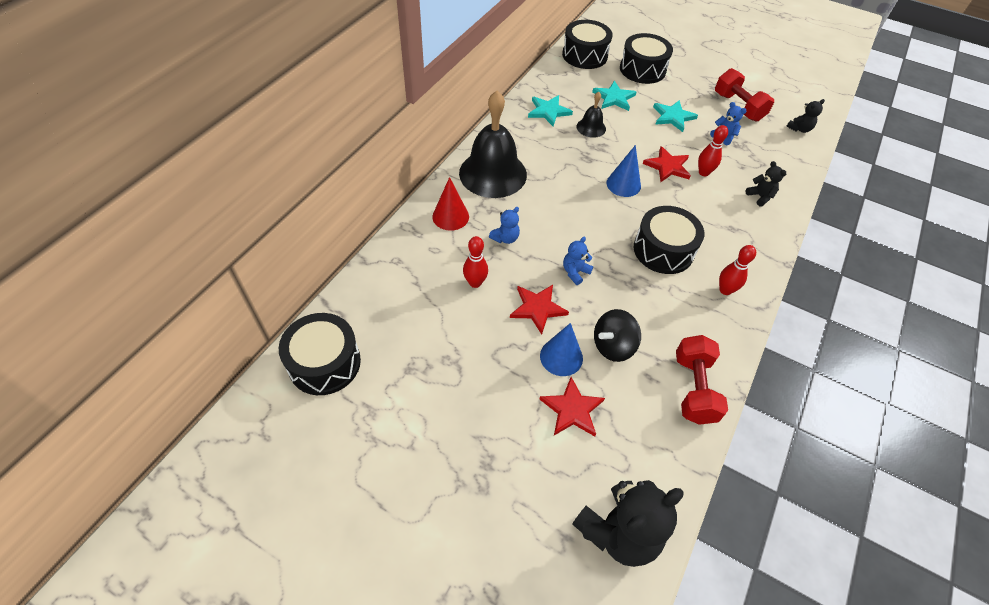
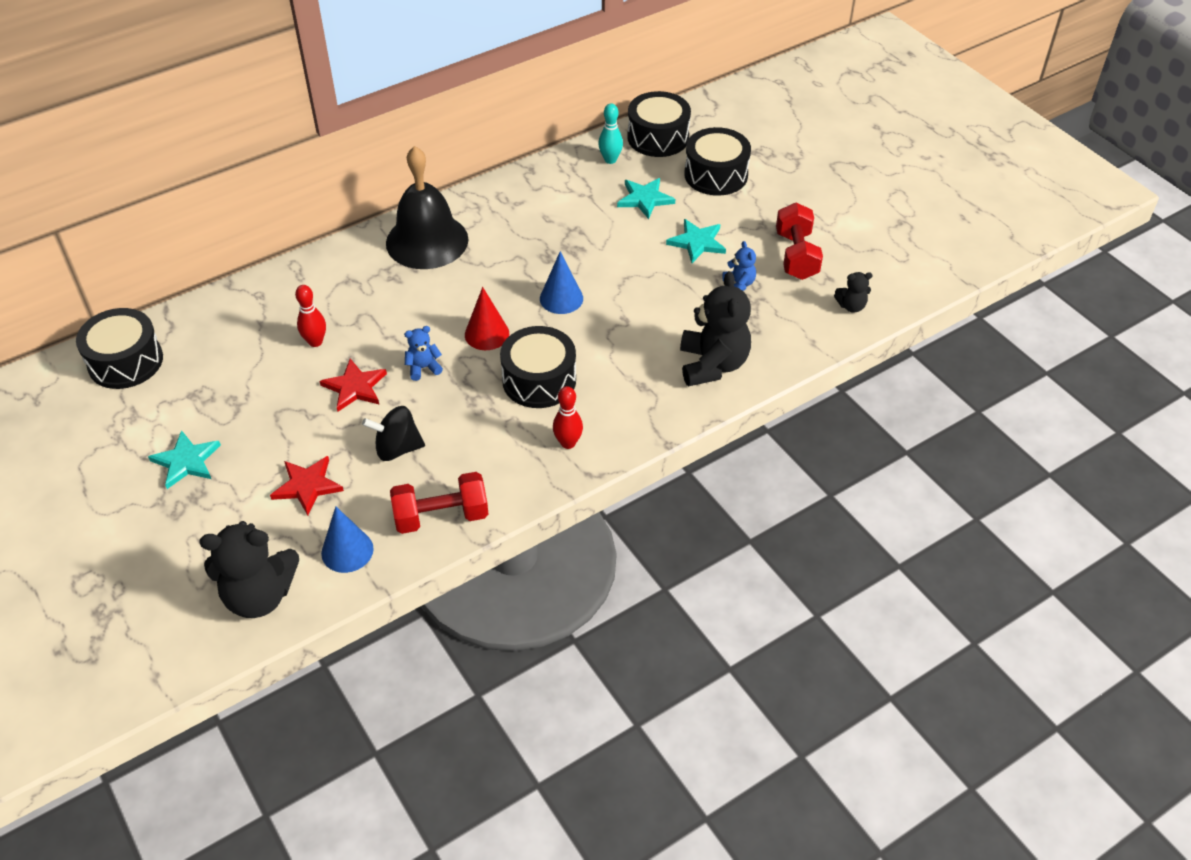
camera: 30 degrees right, 5 degrees down
(450, 216) = (345, 270): red cone -> red cone (487, 334)
(505, 238) = (382, 310): blue teddy bear -> none
(548, 111) = (550, 192): turquoise star -> turquoise star (186, 461)
(561, 357) = (338, 438): blue cone -> blue cone (347, 551)
(568, 78) = (610, 160): none -> turquoise bowling pin
(591, 127) = (583, 225): black bell -> none
(667, 166) = (633, 296): red star -> none
(693, 388) = (441, 516): red dumbbell -> red dumbbell turned 45 degrees clockwise
(703, 172) = (670, 316): red bowling pin -> none
(760, 196) = (712, 365): black teddy bear -> black teddy bear, size x2.09

